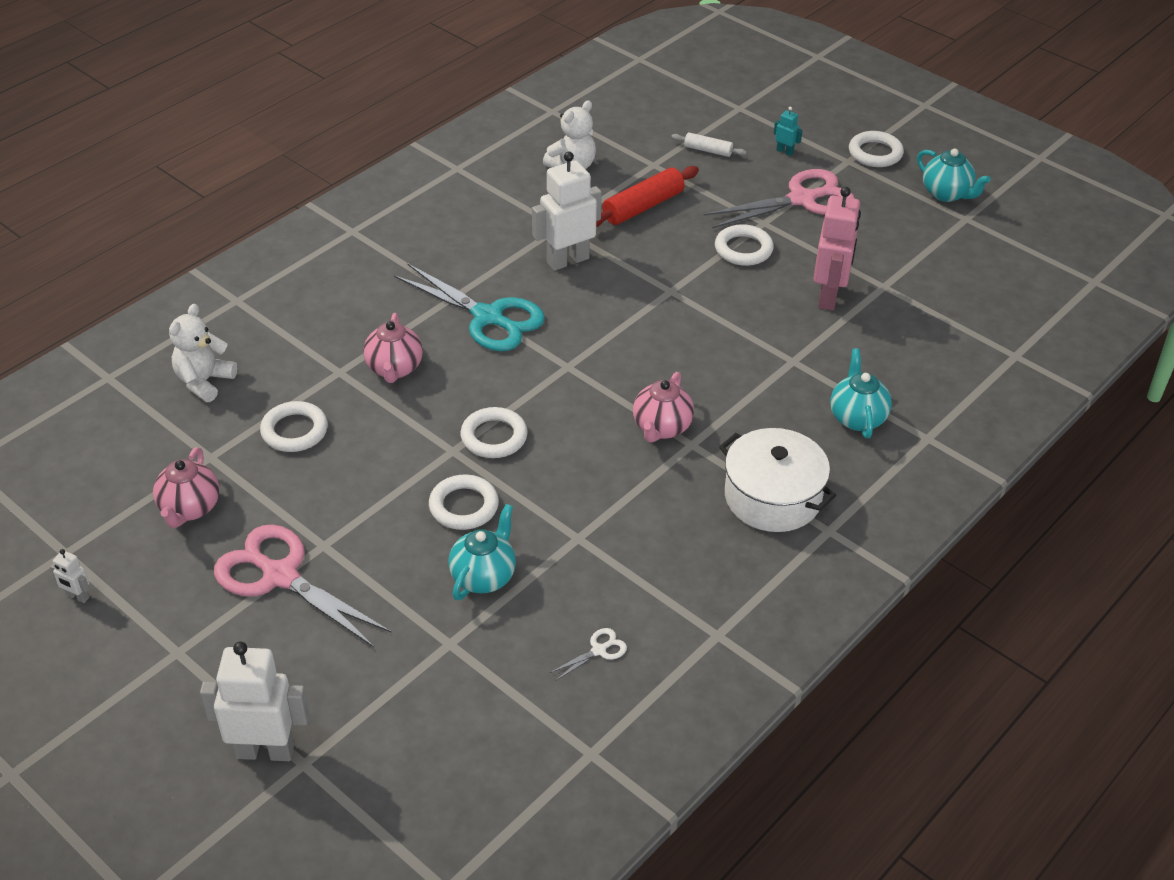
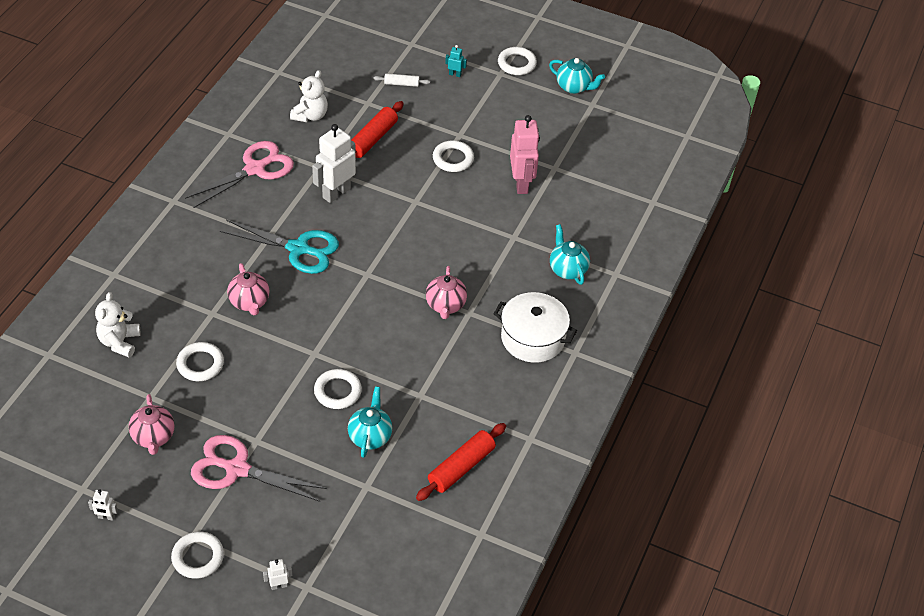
camera: 20 degrees left, 5 degrees up
(265, 751) = (279, 585): white robot -> white robot, size x0.44
(494, 437) = (338, 337): white ring -> white ring (198, 557)
(599, 650) = (461, 467): white scissors -> red rolling pin
(802, 199) = (479, 111): pink scissors -> pink scissors (255, 169)

